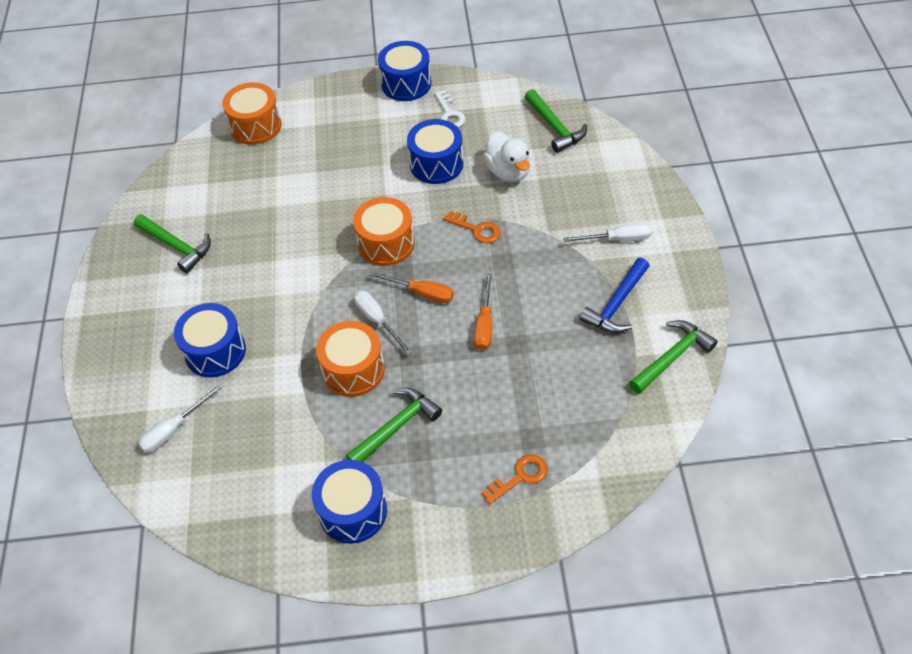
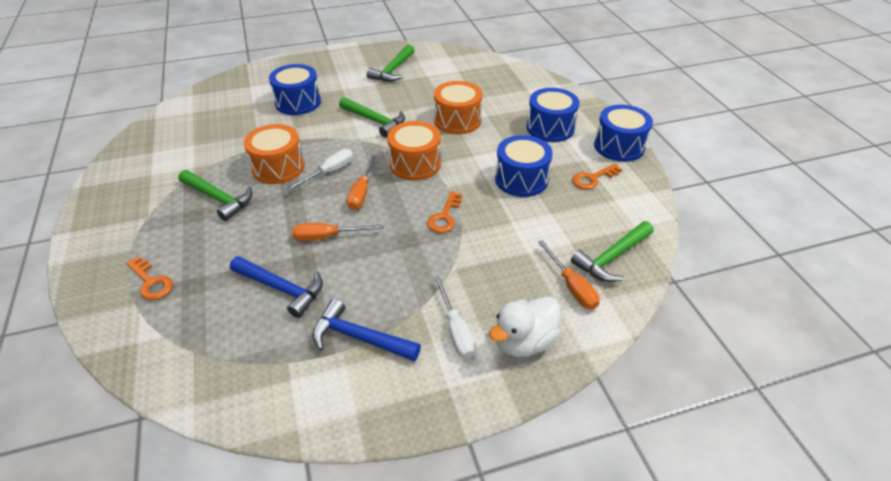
camera: 75 degrees right, 10 degrees down
(174, 429) = (232, 99): white screwdriver -> none
(256, 126) = (526, 80): orange drum -> orange drum (457, 120)
(353, 511) = (143, 188): blue drum -> blue drum (550, 128)
(449, 114) = (592, 178): white key -> orange key
(508, 171) = (529, 229): white duck -> white duck (524, 341)
(549, 361) = (282, 288): none -> blue hammer
(582, 159) = (571, 286): none -> orange screwdriver
(672, 357) = (285, 398): green hammer -> green hammer (375, 121)

